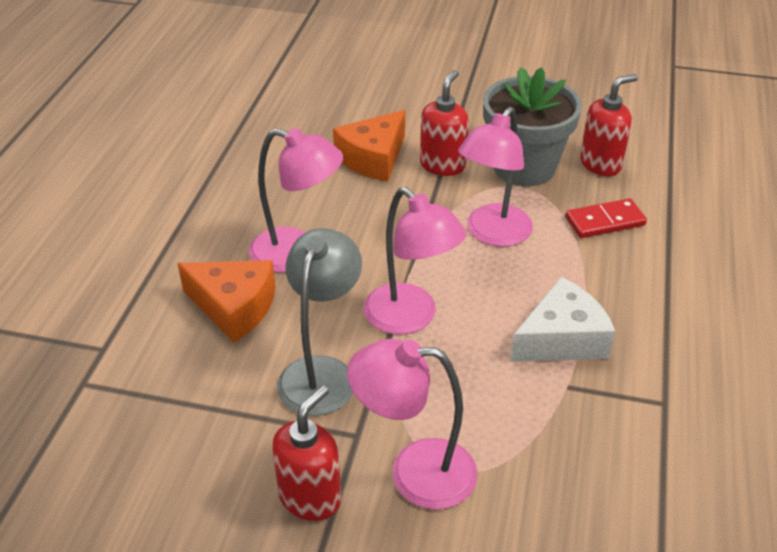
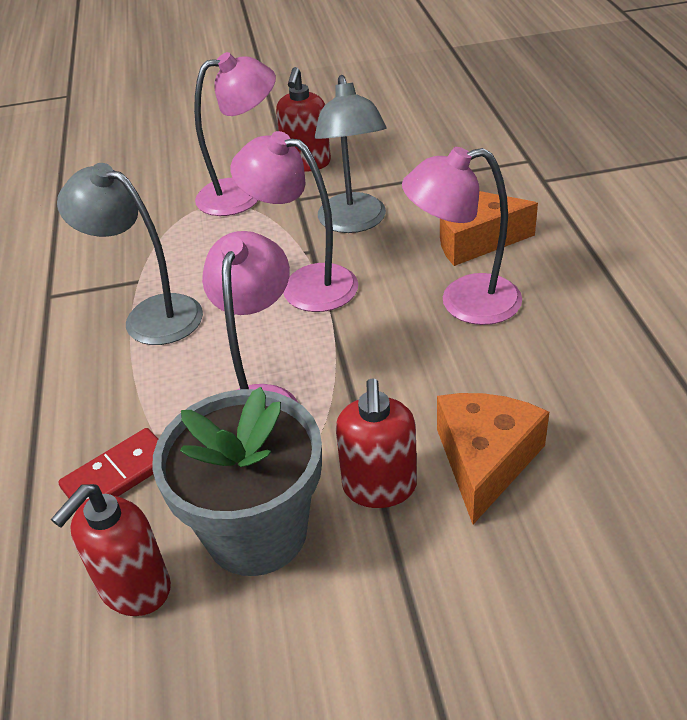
camera: 160 degrees right, 0 degrees up
(561, 339) = (150, 315): white cheese -> grey lamp

